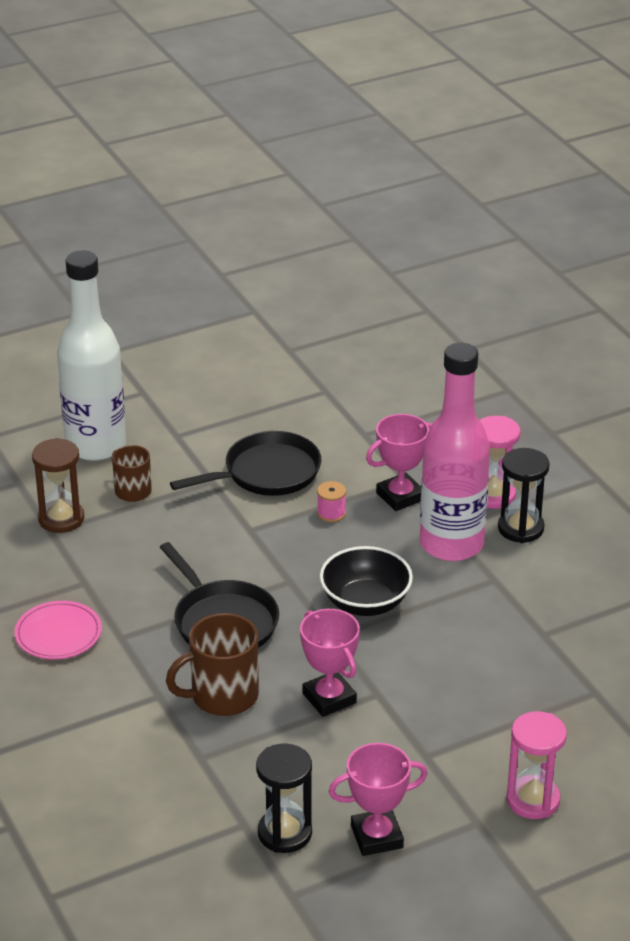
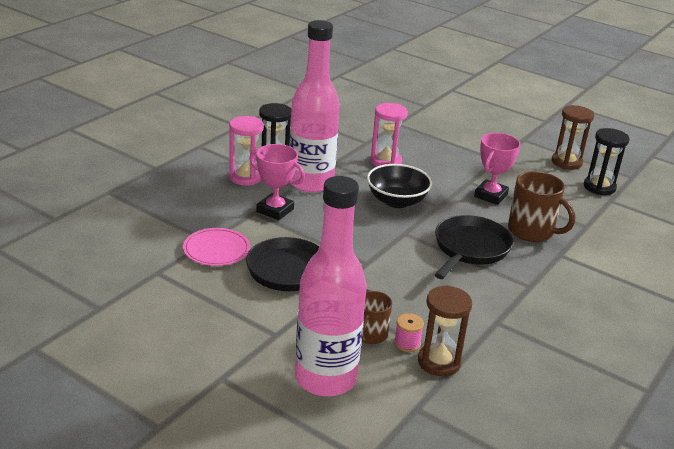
camera: 120 degrees left, 5 degrees down
(58, 633) = (558, 315): pink plate -> pink plate (216, 249)
(96, 446) = (325, 378): white bottle -> pink bottle
(331, 513) = (317, 233): pink spool -> pink spool (407, 343)
(376, 837) = (566, 162): pink trophy -> brown hourglass
(533, 800) = (491, 128): pink hourglass -> pink hourglass (385, 161)

